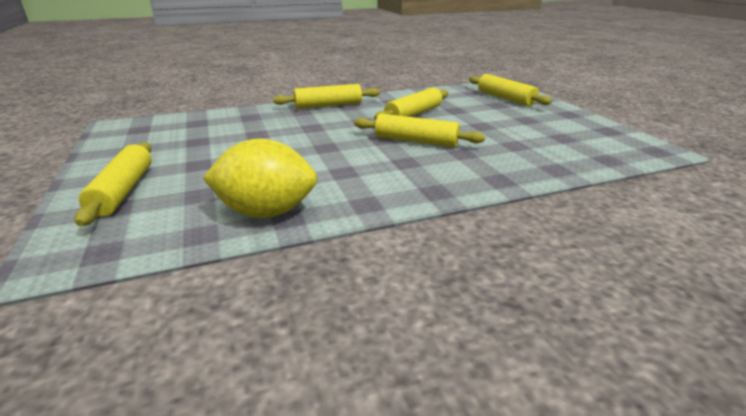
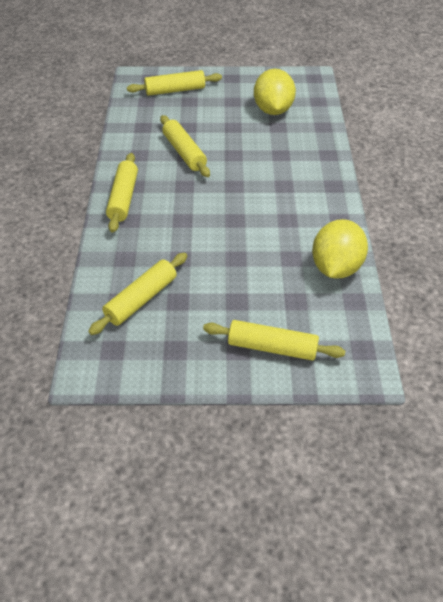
camera: 70 degrees left, 20 degrees up
(416, 141) = (247, 169): yellow rolling pin -> yellow rolling pin (141, 299)
(543, 138) = (273, 110): none -> yellow lemon

